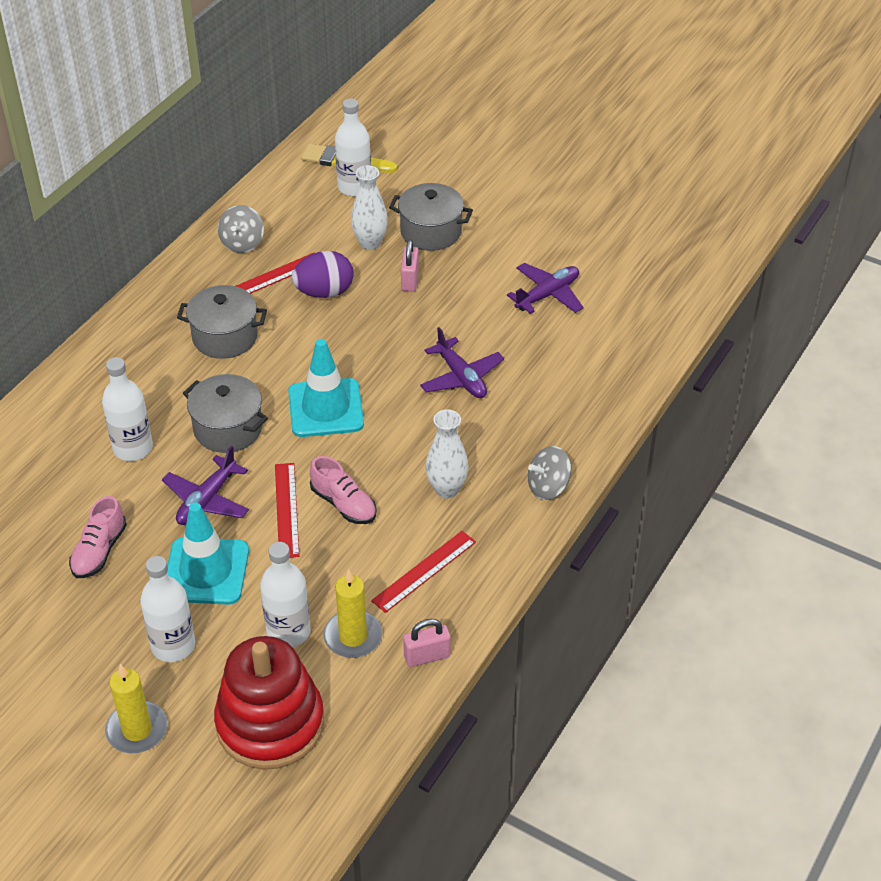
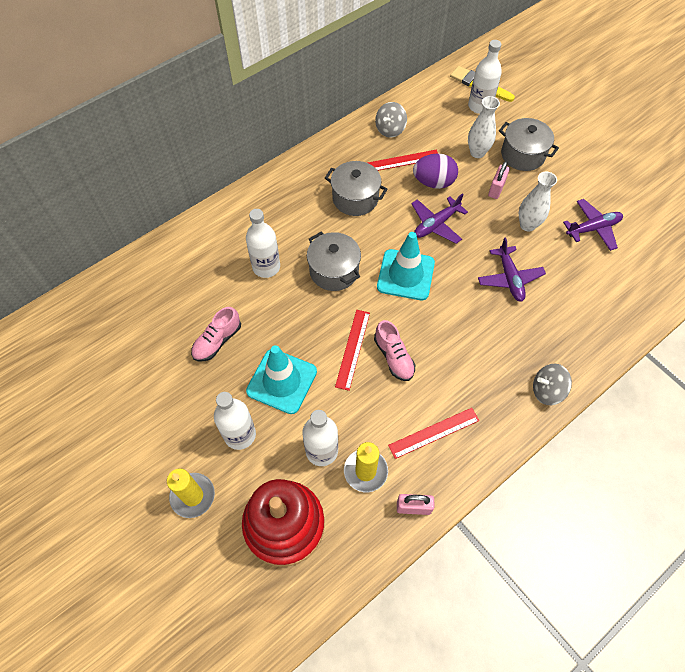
camera: 20 degrees right, 15 degrees up
(207, 500) = (301, 323): purple plane -> purple plane (436, 224)
(446, 489) = (471, 368): white vase -> white vase (527, 225)

